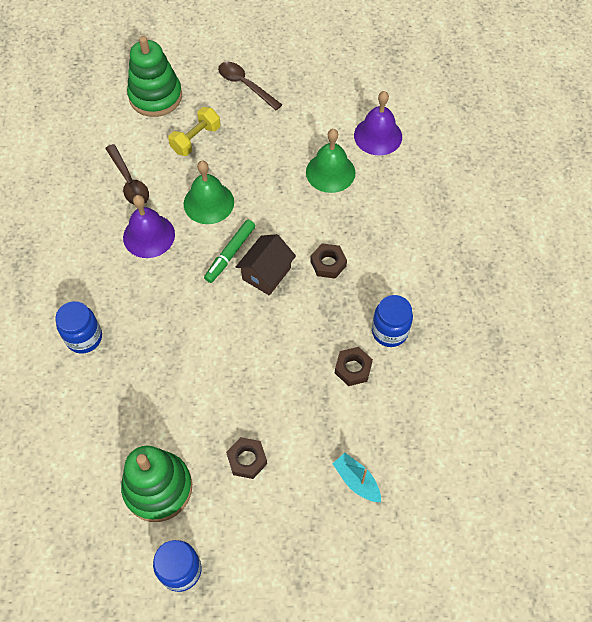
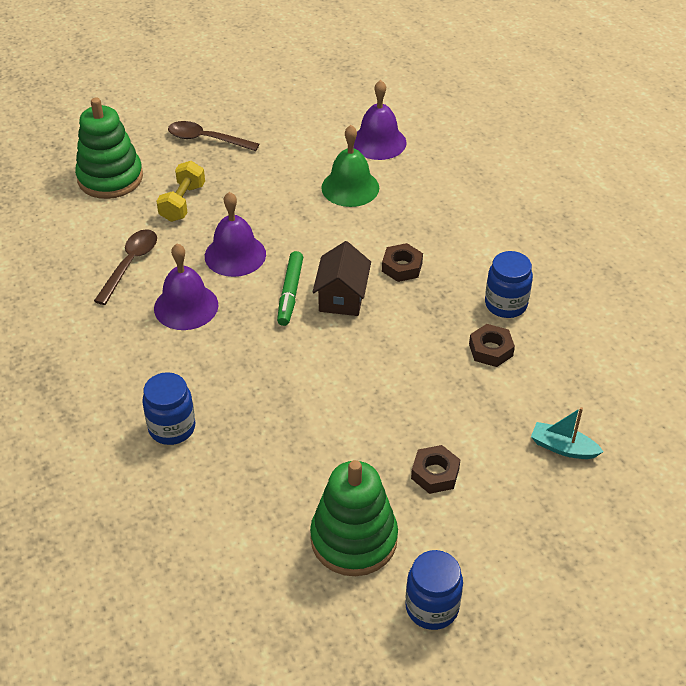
camera: 25 degrees left, 15 degrees down
(129, 182) = (130, 264): brown spoon -> brown spoon turned 105 degrees counterclockwise
(208, 203) = (235, 255): green bell -> purple bell

